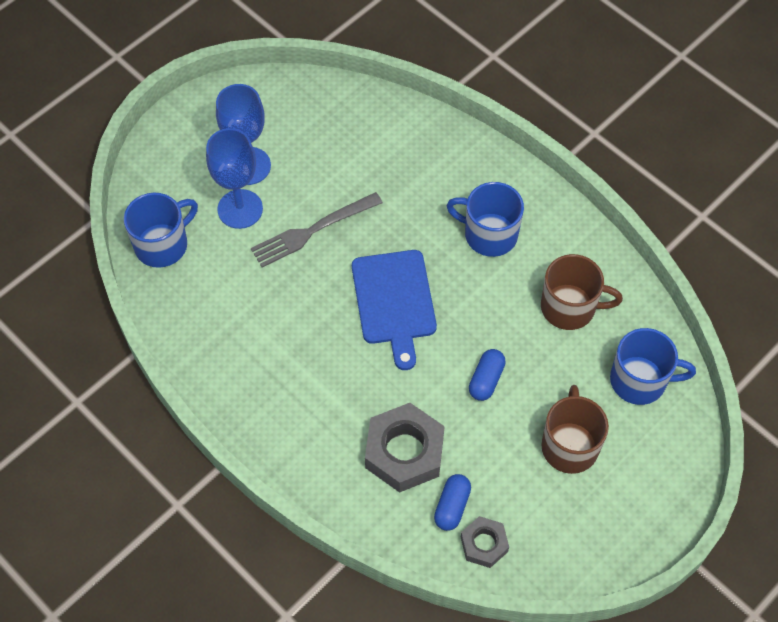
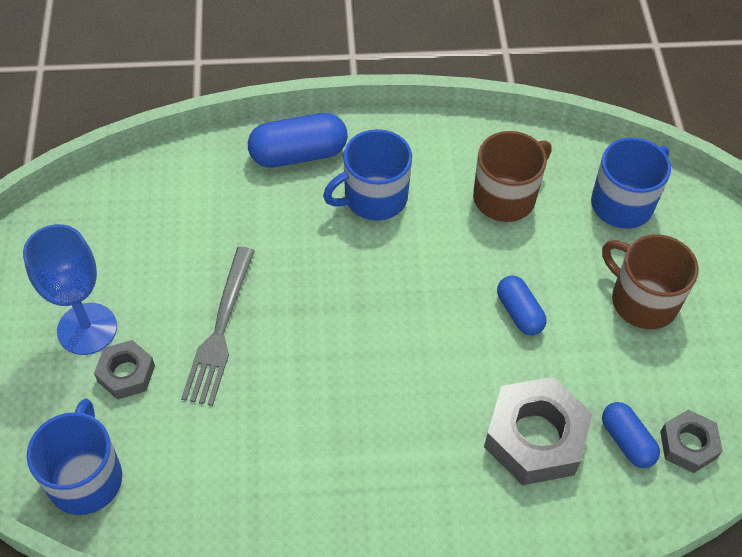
camera: 50 degrees left, 5 degrees down
(240, 209) = (126, 374): blue goblet -> grey nut
(394, 301) = (367, 322): blue cutting board -> none
(478, 167) = (298, 154): none -> blue capsule

